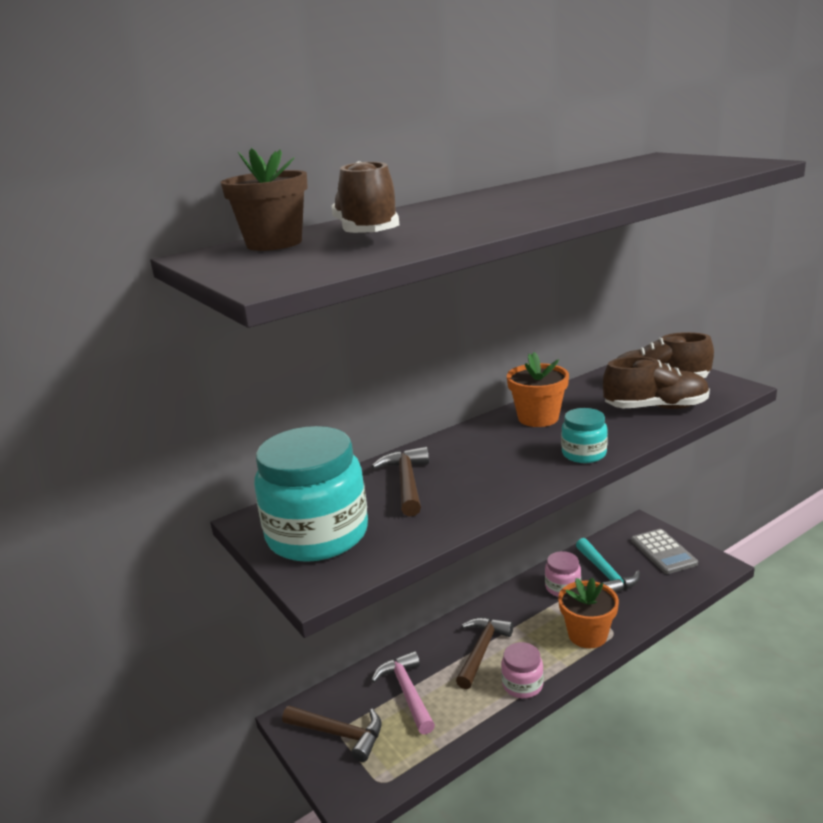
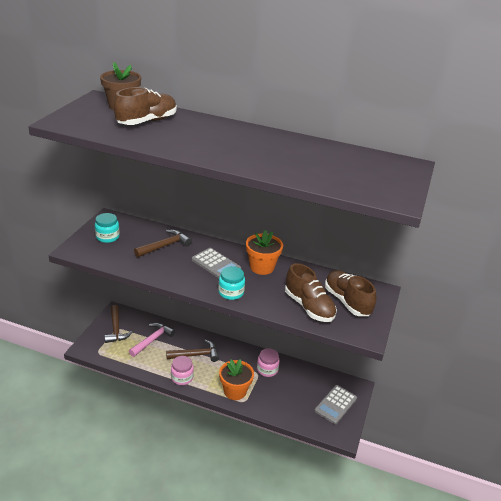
camera: 50 degrees right, 10 degrees up
(317, 534) = (107, 237): turquoise jar -> turquoise jar, size x0.48
(501, 450) = (216, 264): none -> grey calculator
(606, 574) = (293, 384): turquoise hammer -> none

